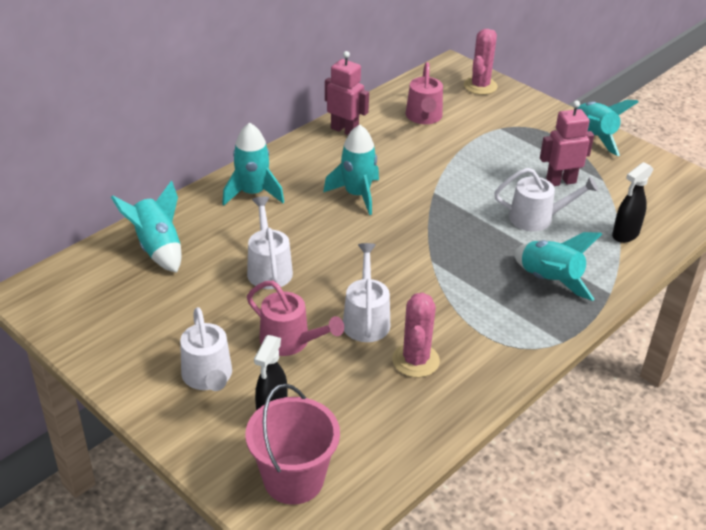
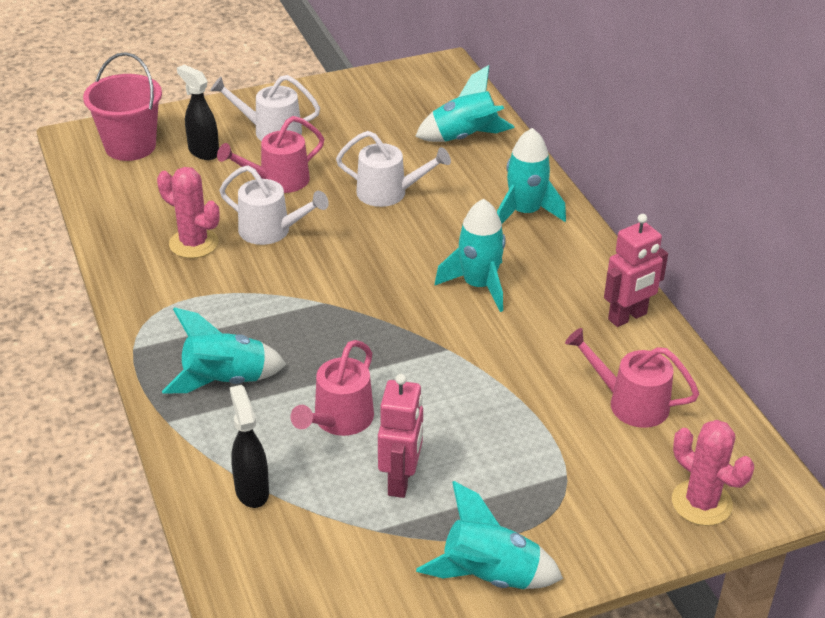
camera: 115 degrees right, 0 degrees up
(537, 218) = (339, 420): white watering can -> pink watering can

